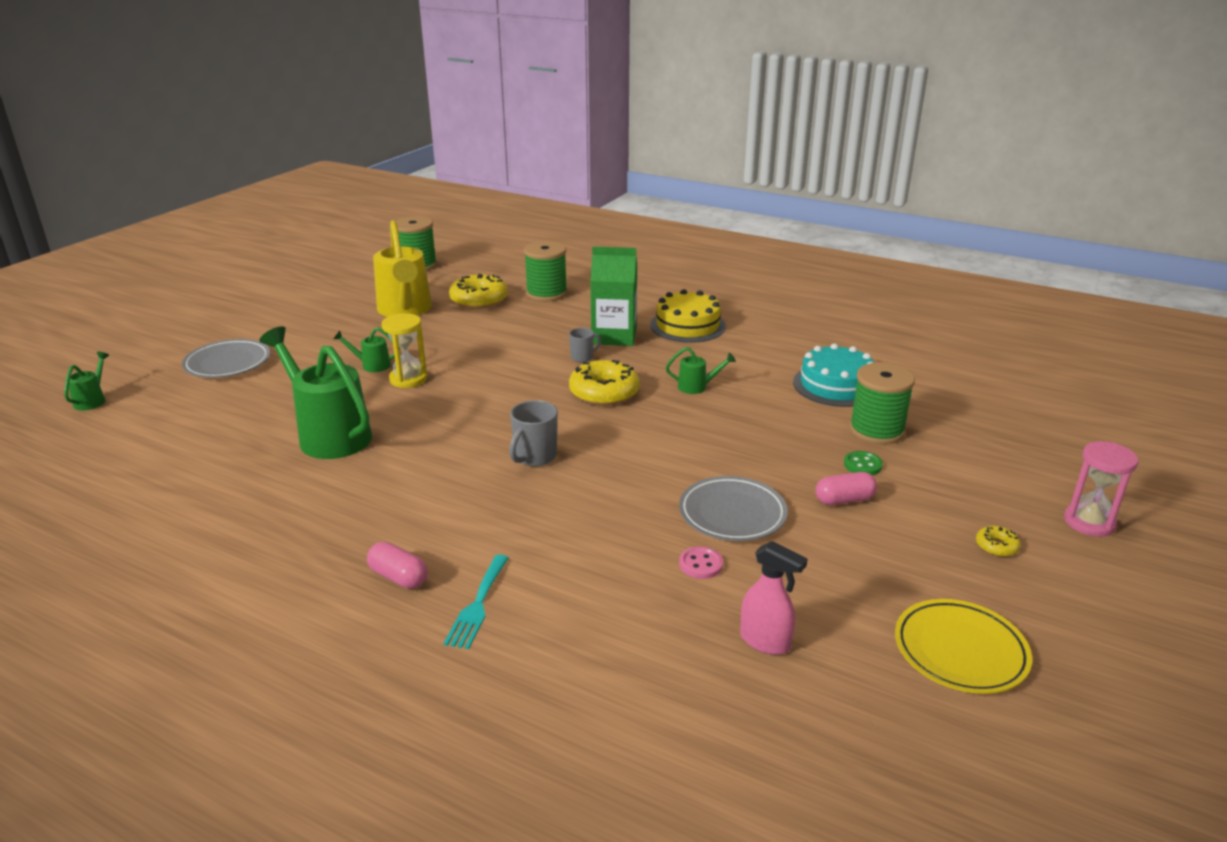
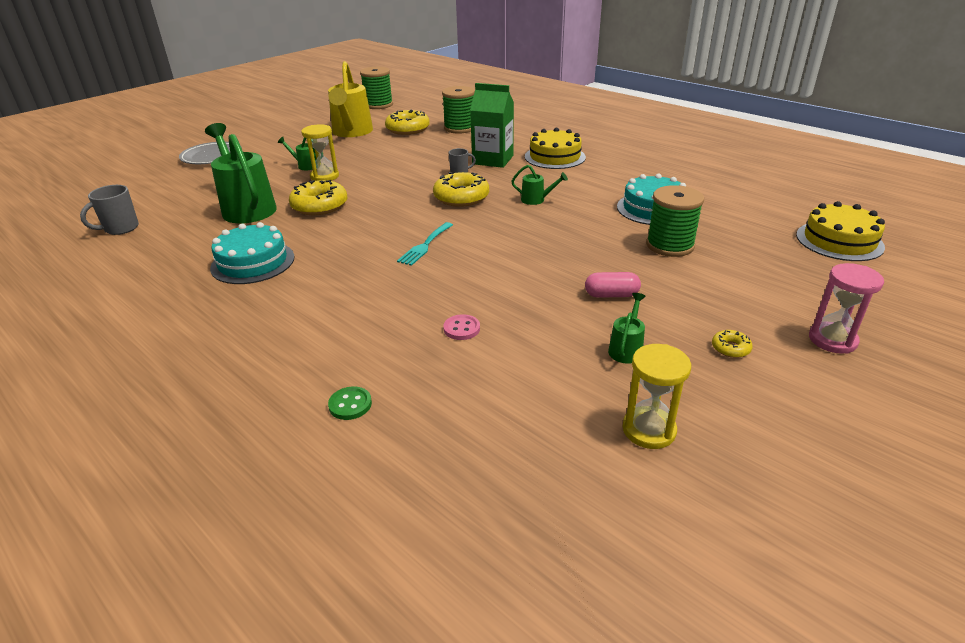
camera: 15 degrees right, 5 degrees up
(92, 400) = (113, 172): green watering can -> green watering can (626, 349)
(388, 511) = (253, 262): none -> turquoise cake
(398, 577) = (230, 307): pink capsule -> none
(428, 422) = (319, 206): none -> yellow donut
(478, 605) = (273, 335): turquoise fork -> turquoise fork (425, 245)
(535, 457) = (381, 237): grey mug -> grey mug (120, 229)
(732, 514) = (510, 294): grey plate -> none
(765, 641) = (479, 395): pink spray bottle -> none
(862, 465) = (642, 270): green button -> green button (350, 404)
(960, 651) = (649, 430): yellow plate -> yellow hourglass
(1046, 405) = (839, 241): none -> yellow cake

